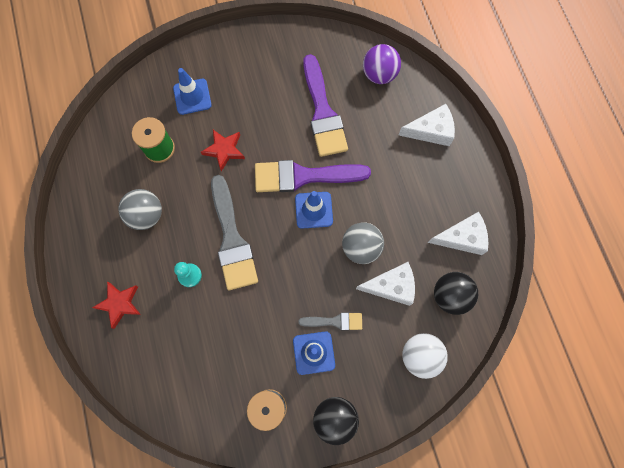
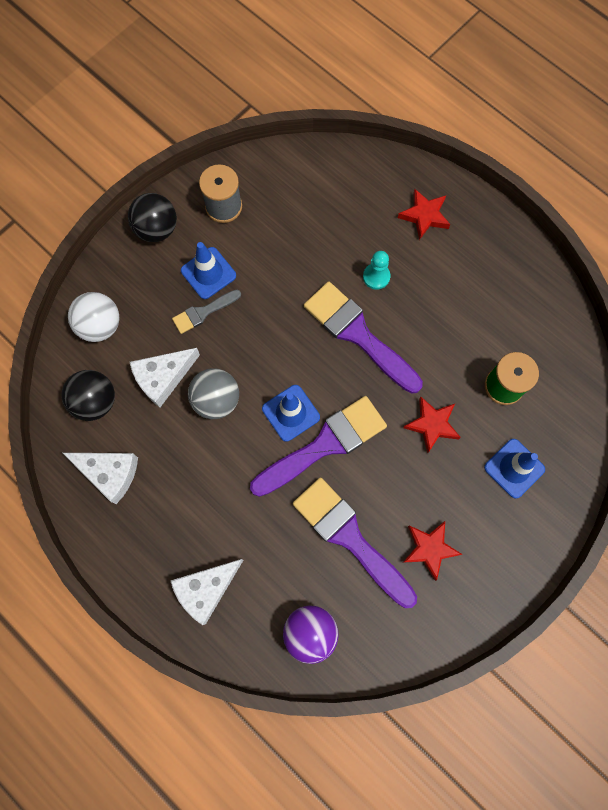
camera: 150 degrees right, 0 degrees up
(146, 215) = (463, 309): grey ball -> none
(232, 239) = (358, 334): grey brush -> purple brush
(277, 80) = (429, 549): none -> red star
(462, 237) = (109, 473): white cheese -> white cheese turned 120 degrees counterclockwise

